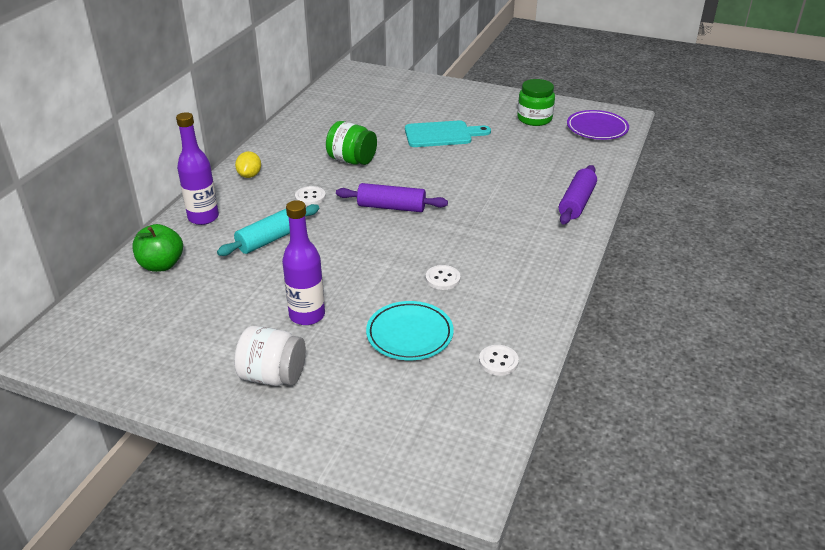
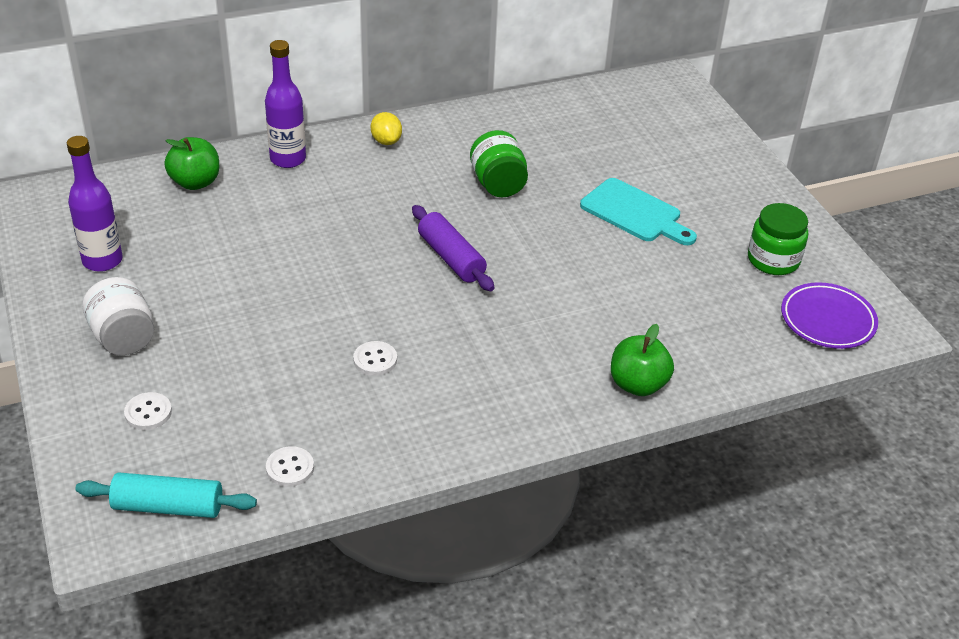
camera: 45 degrees right, 5 degrees up
(249, 175) = (386, 141): yellow lemon -> yellow lemon turned 75 degrees counterclockwise
(271, 239) = (305, 217): turquoise rolling pin -> turquoise rolling pin (168, 506)
(307, 315) = (222, 307): purple bottle -> purple bottle (102, 261)
(310, 197) = (400, 198): white button -> white button (148, 412)
(409, 334) = (265, 386): turquoise plate -> none
(577, 203) = (638, 384): purple rolling pin -> green apple

